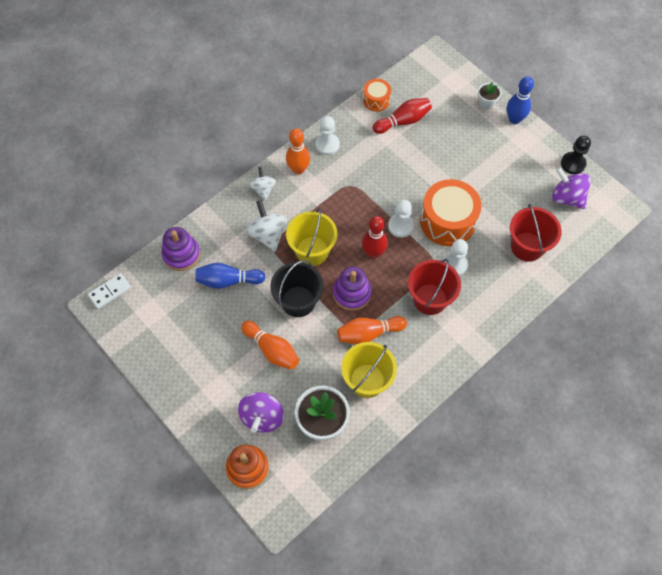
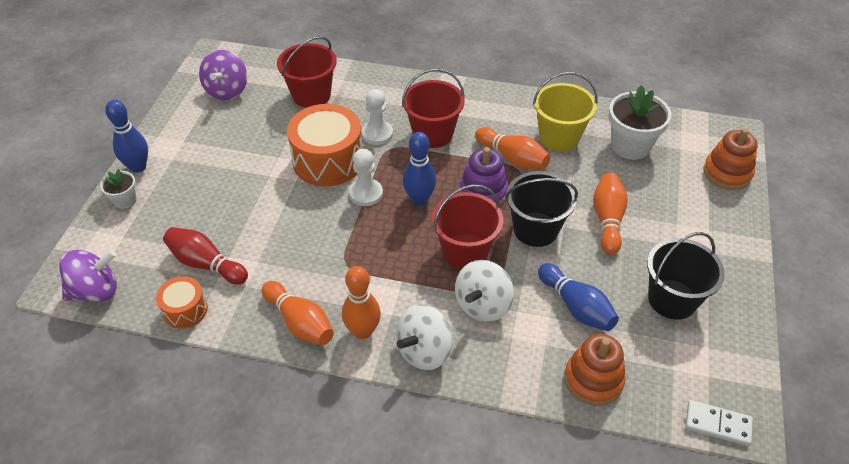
camera: 125 degrees left, 15 degrees down
(181, 254) = (593, 379): purple stacking toy -> orange stacking toy
(190, 336) = (672, 299): none -> black bucket
(262, 417) = (675, 189): purple spinning top -> purple spinning top (96, 291)
(263, 189) = (424, 351): white spinning top -> white spinning top, size x1.53
(312, 251) = (465, 251): yellow bucket -> red bucket
(327, 145) = (300, 322): white pawn -> orange bowling pin
(373, 253) = (419, 199): red bowling pin -> blue bowling pin
(573, 164) = (177, 102): black pawn -> none

